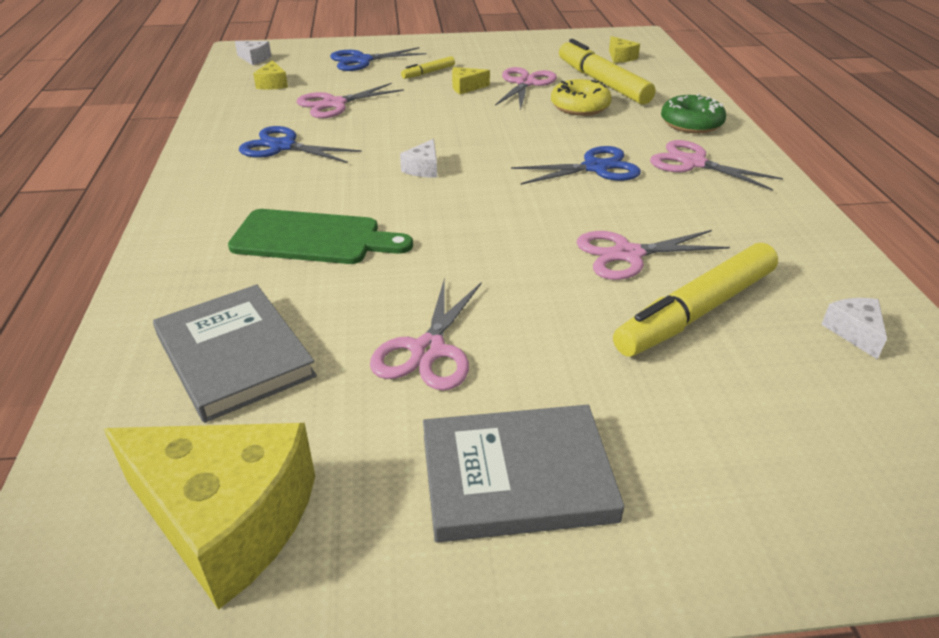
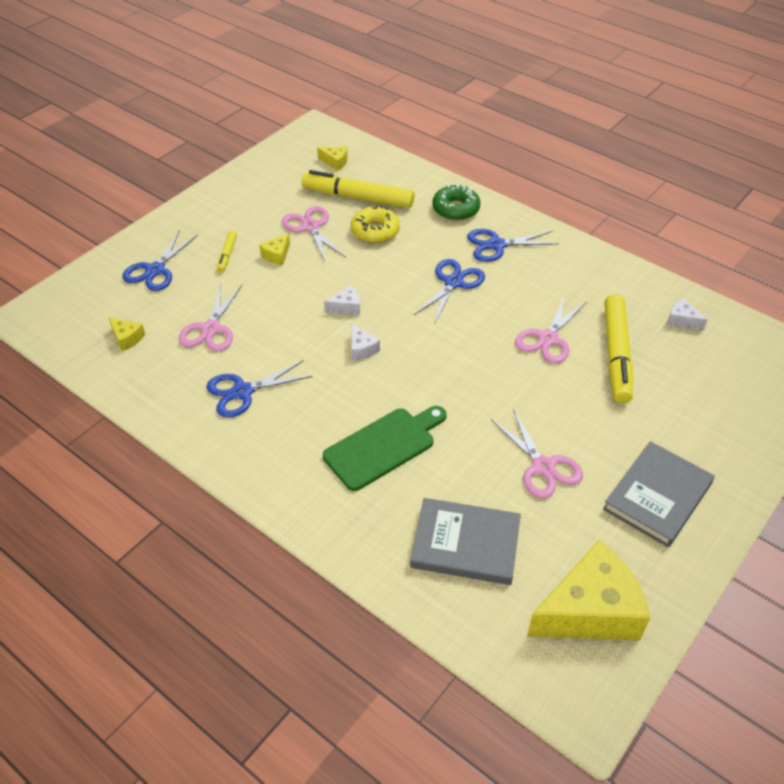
camera: 45 degrees left, 10 degrees up
(254, 59) = (60, 320): white cheese -> white cheese (346, 307)
(693, 163) = (496, 245): pink scissors -> blue scissors

